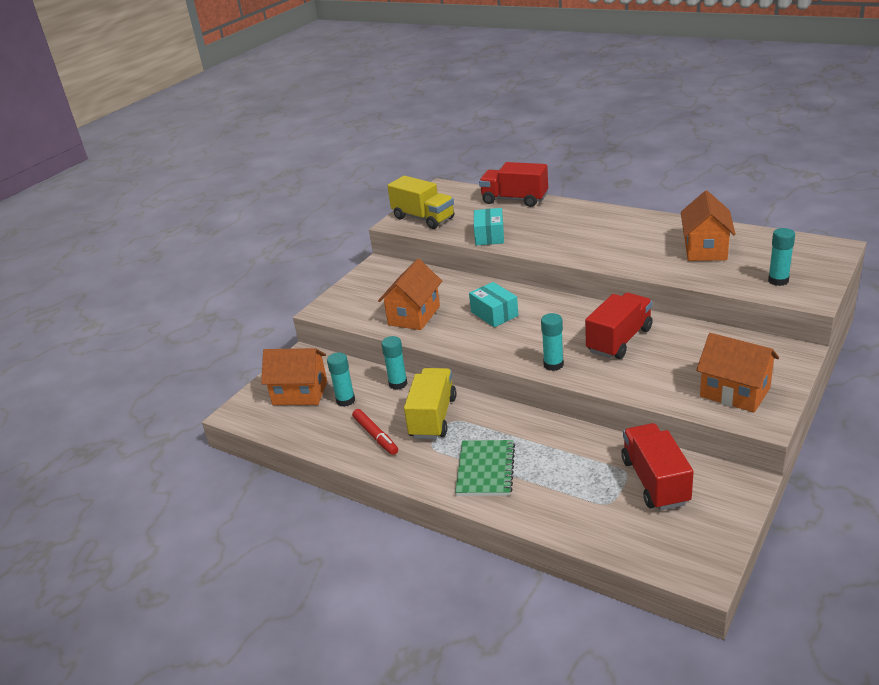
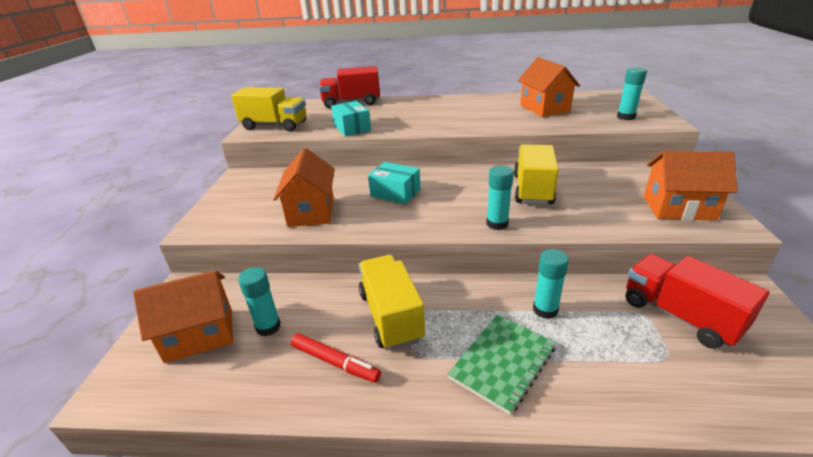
camera: 30 degrees left, 0 degrees up
(398, 384) = (323, 289): turquoise glue stick -> turquoise glue stick (545, 310)
(485, 469) = (502, 362): green notebook -> green notebook turned 60 degrees clockwise
(619, 340) = (532, 189): red truck -> yellow truck

